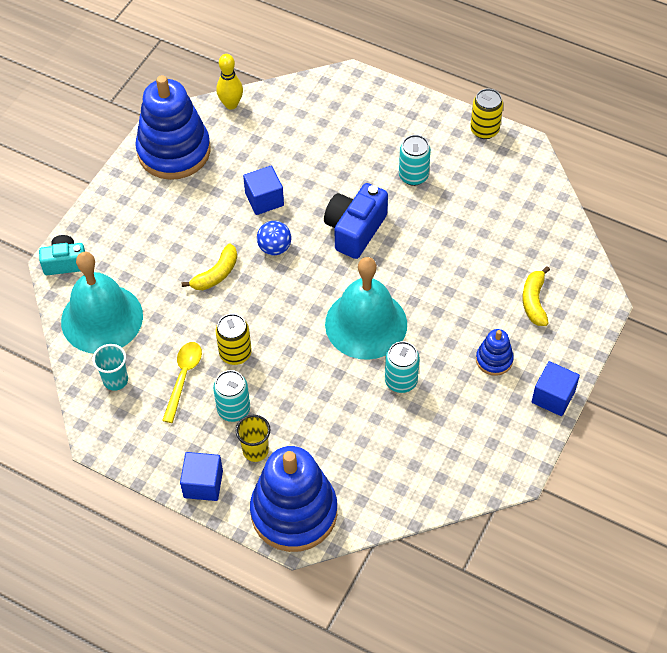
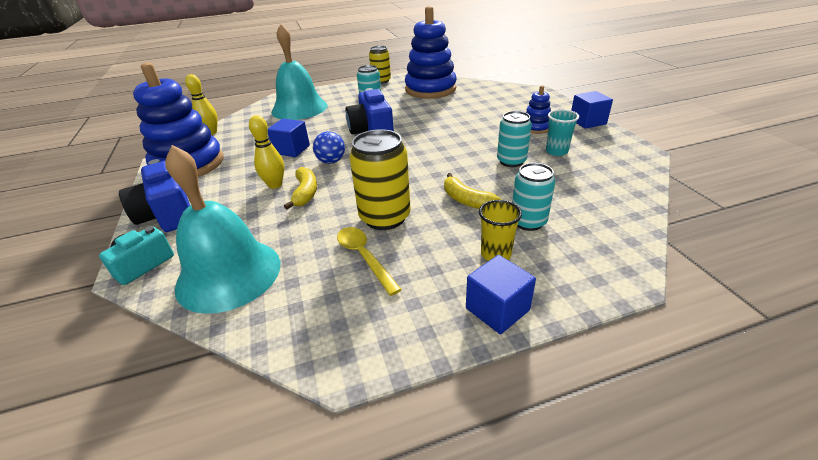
camera: 45 degrees left, 20 degrees down
(113, 216) = (168, 215): none -> blue camera
(115, 380) = (300, 304): turquoise cup -> turquoise cup (556, 151)
(206, 243) = (275, 185): none -> yellow bowling pin
(233, 409) = (436, 245): turquoise can -> turquoise can (528, 222)
(235, 353) = (385, 217): yellow can -> yellow can, size x1.50
(294, 512) = (591, 265): blue stacking toy -> blue stacking toy (430, 89)
(366, 324) = (446, 155): turquoise bell -> turquoise bell (299, 108)
(534, 301) = (509, 104): yellow banana -> yellow banana (467, 200)

